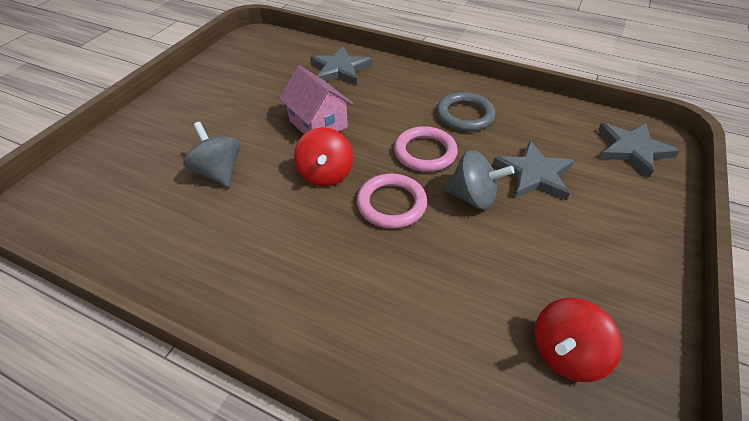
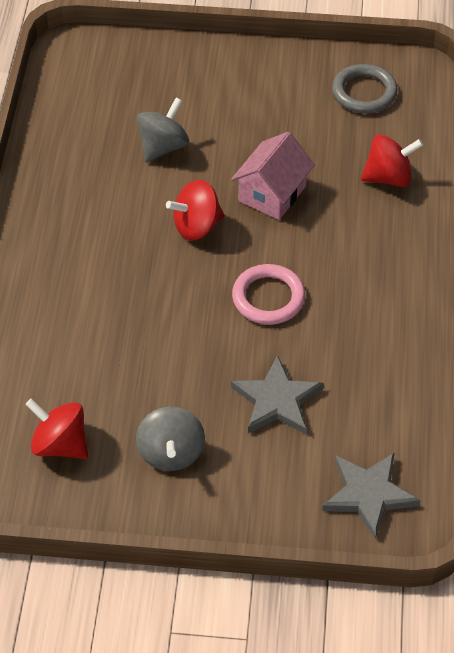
camera: 70 degrees right, 5 degrees up
(340, 69) = (388, 177): grey star -> red spinning top
(391, 204) = (178, 289): pink ring -> none
(465, 115) = (355, 320): grey ring -> grey ring (364, 92)
(473, 197) = (216, 352): grey spinning top -> grey spinning top (171, 453)

